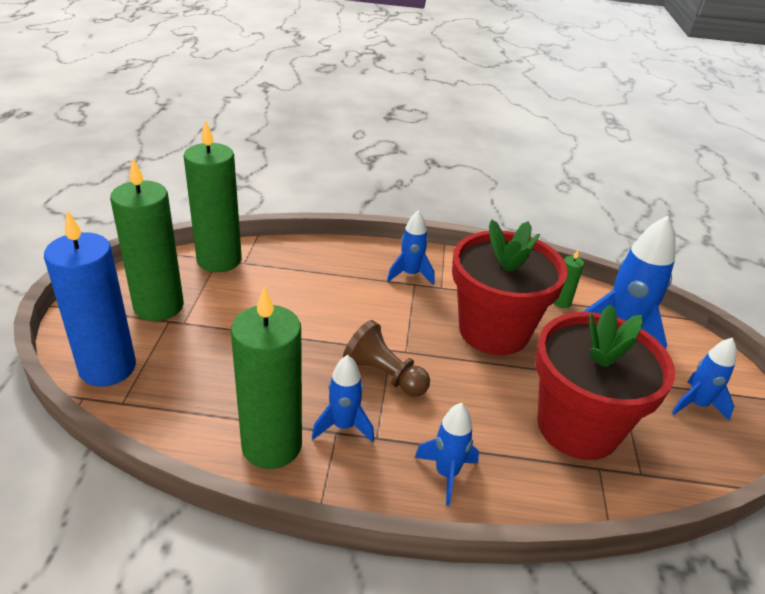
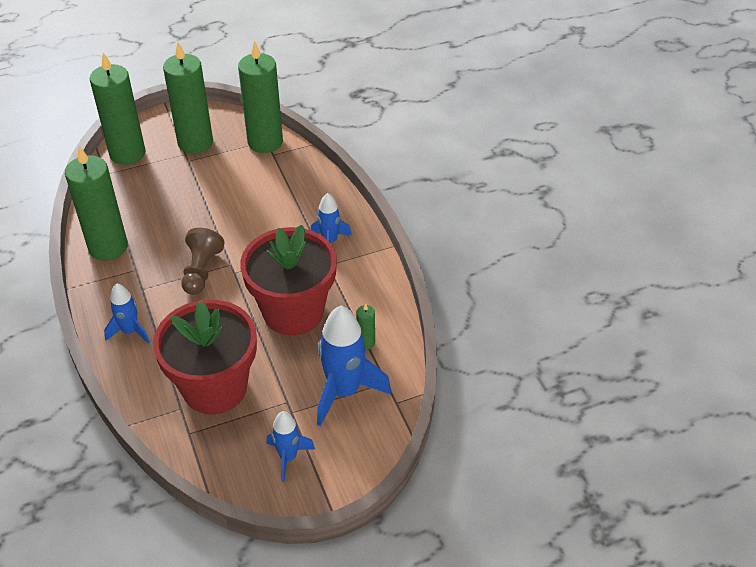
camera: 65 degrees right, 10 degrees up
(107, 368) = (127, 153): blue candle -> green candle
(343, 426) = (142, 270): blue rocket -> none

